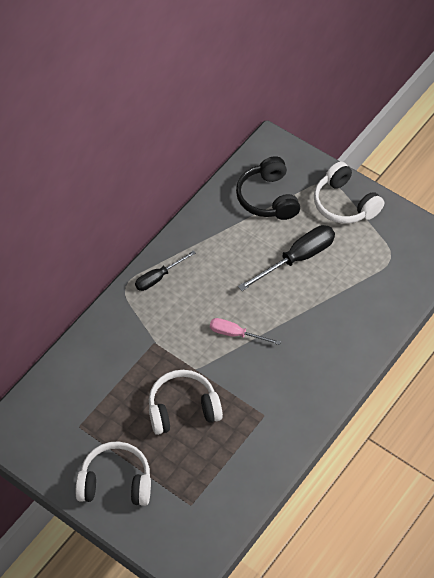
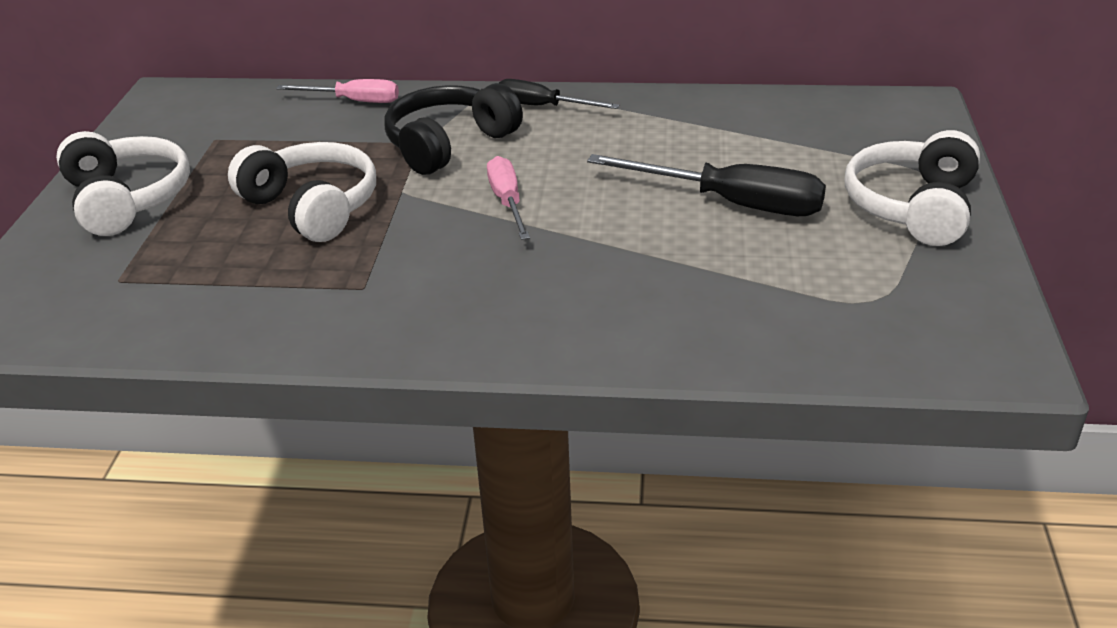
camera: 60 degrees right, 20 degrees down
(86, 351) = (353, 101): none -> pink screwdriver
(268, 198) = (812, 136): black headphones -> black headphones (449, 144)

